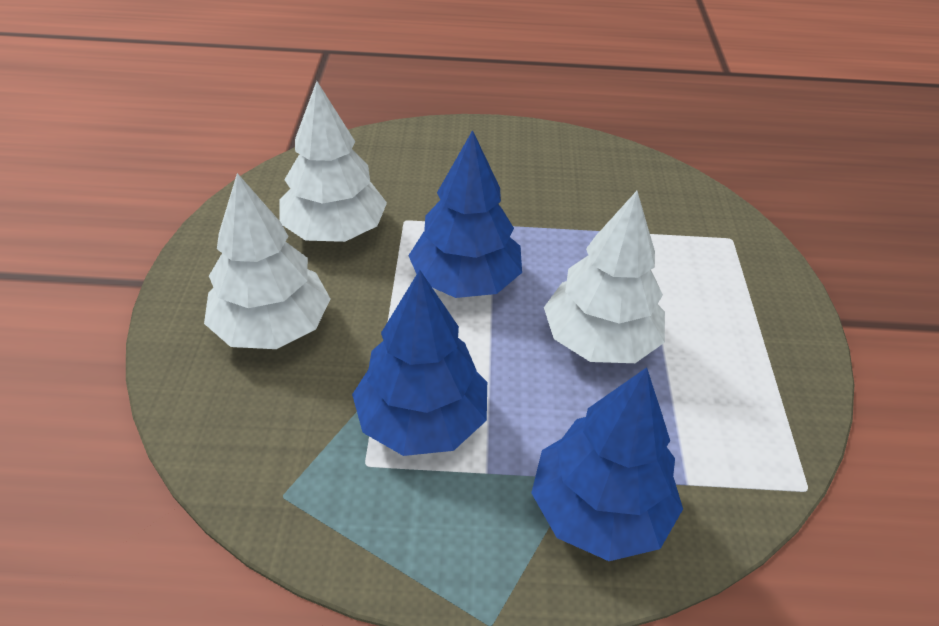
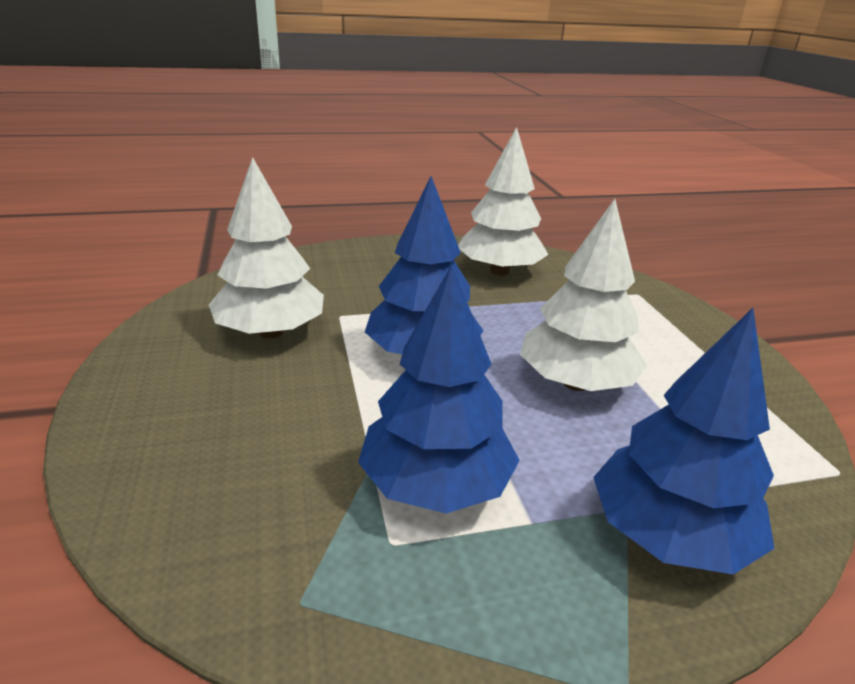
camera: 15 degrees left, 15 degrees down
(272, 327) = (229, 425): white tree -> white tree (499, 271)

